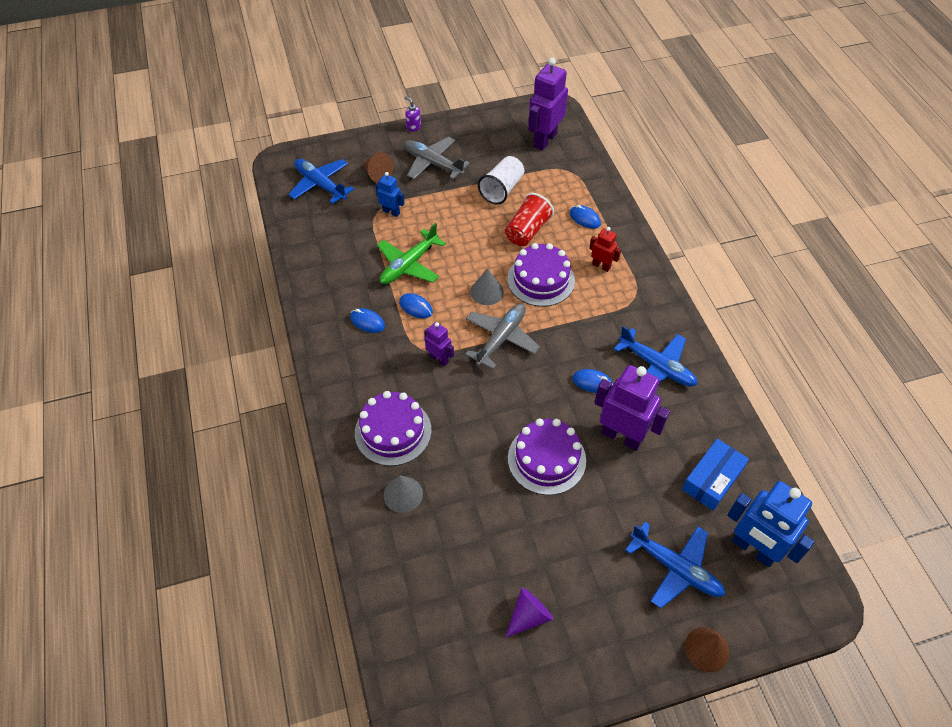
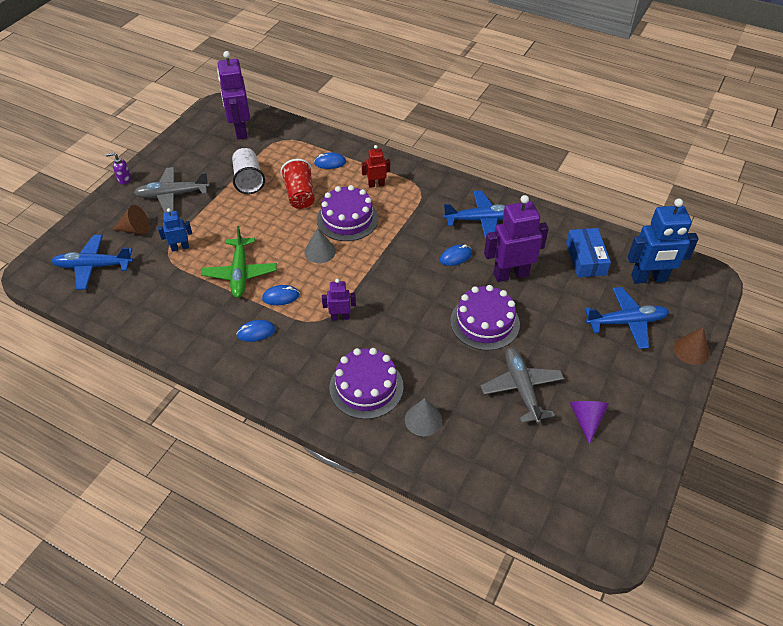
camera: 45 degrees left, 5 degrees down
(501, 338) = (366, 273): grey plane -> grey plane (521, 388)

